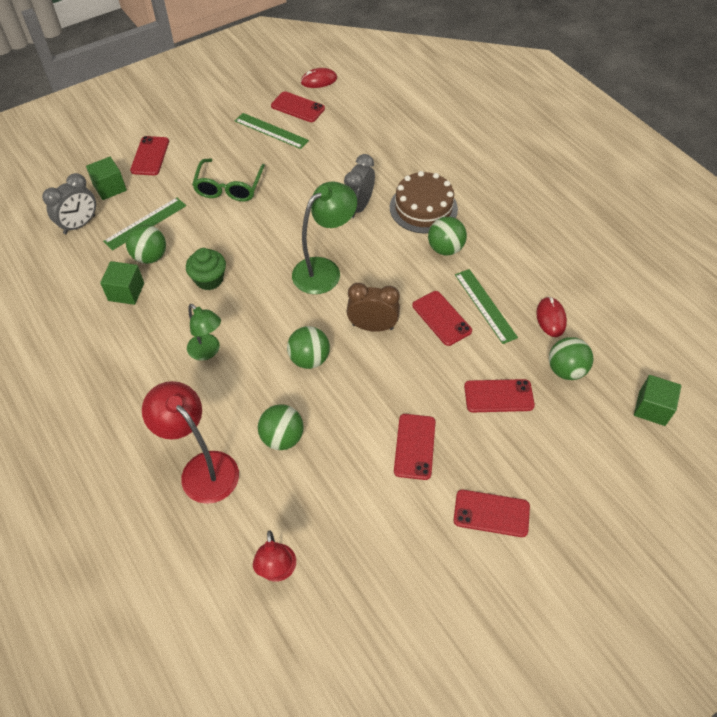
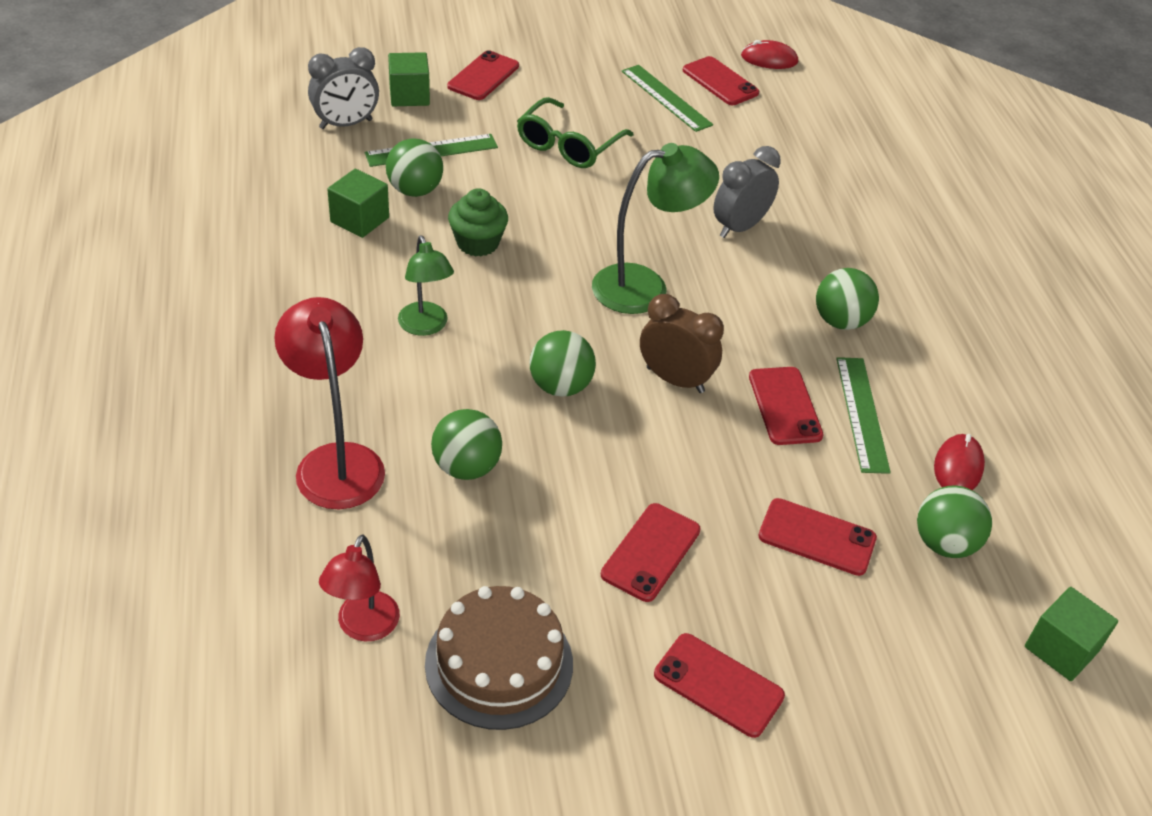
camera: 20 degrees right, 10 degrees down
(423, 208) = (836, 260): brown cake -> brown cake (499, 663)

